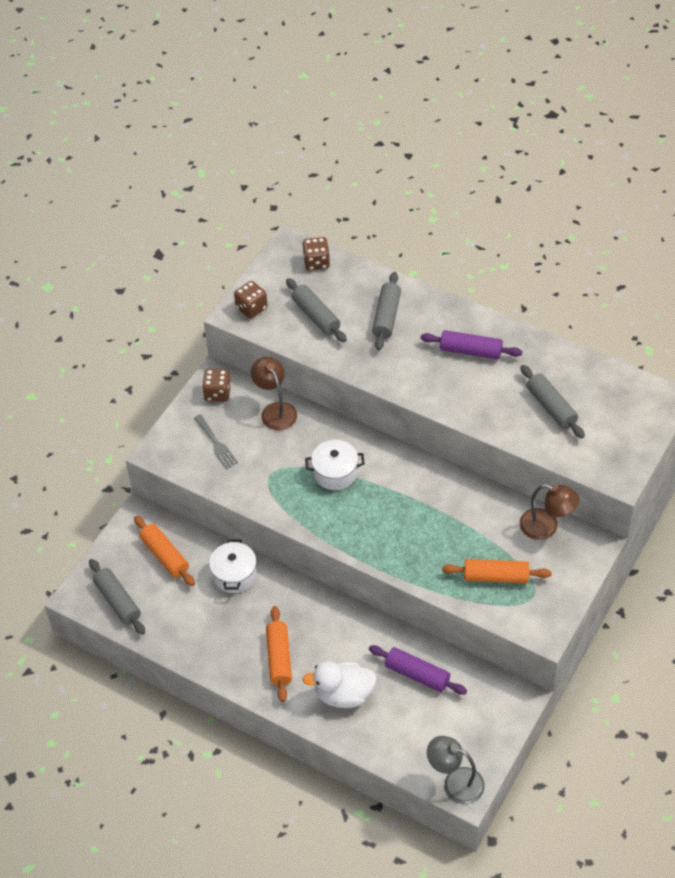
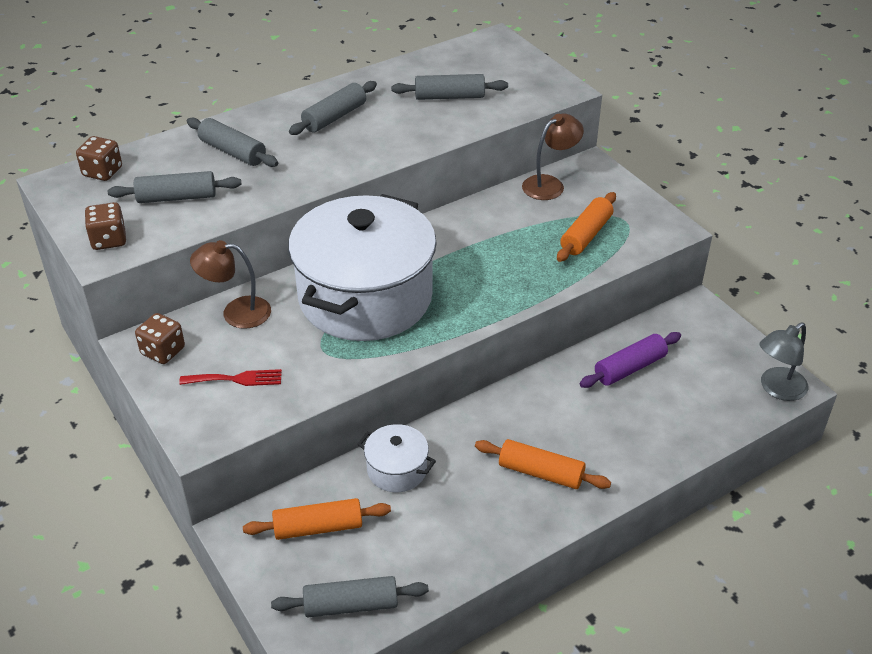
camera: 65 degrees left, 10 degrees down
(216, 444) = (236, 379): grey fork -> red fork
(335, 473) = (365, 297): white pot -> white pot, size x2.38
(343, 694) = (622, 435): white duck -> none
(470, 351) = (334, 117): purple rolling pin -> grey rolling pin

